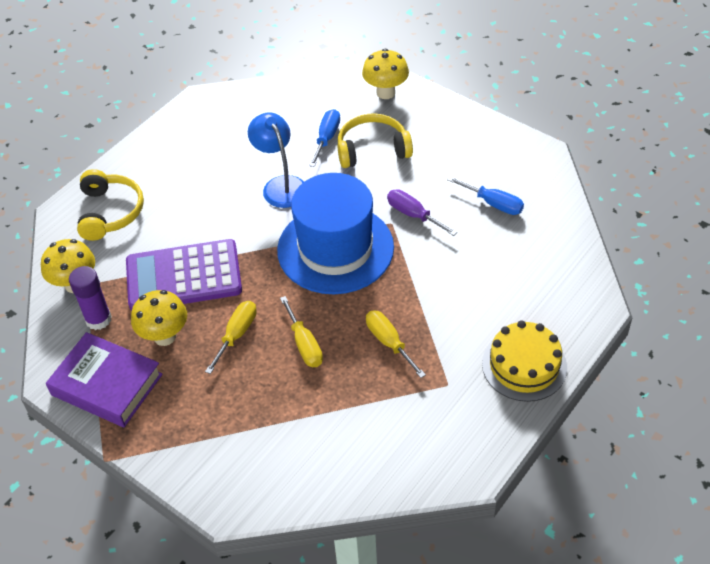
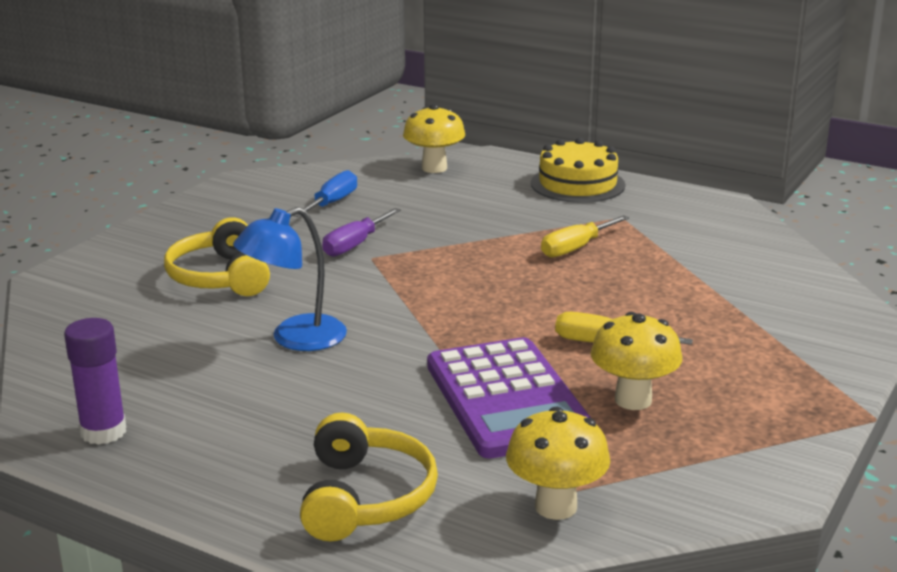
camera: 100 degrees left, 25 degrees down
(98, 319) = (625, 467): purple glue stick -> purple glue stick (103, 432)
(106, 385) = (749, 437): purple book -> none
(110, 212) = (366, 497): yellow headphones -> yellow headphones turned 105 degrees clockwise
(304, 344) = (601, 297): yellow screwdriver -> none
(327, 138) = (188, 311): blue screwdriver -> none
(335, 248) = (425, 289): blue hat -> none
(385, 92) = (89, 275): yellow mushroom -> yellow mushroom (434, 168)

